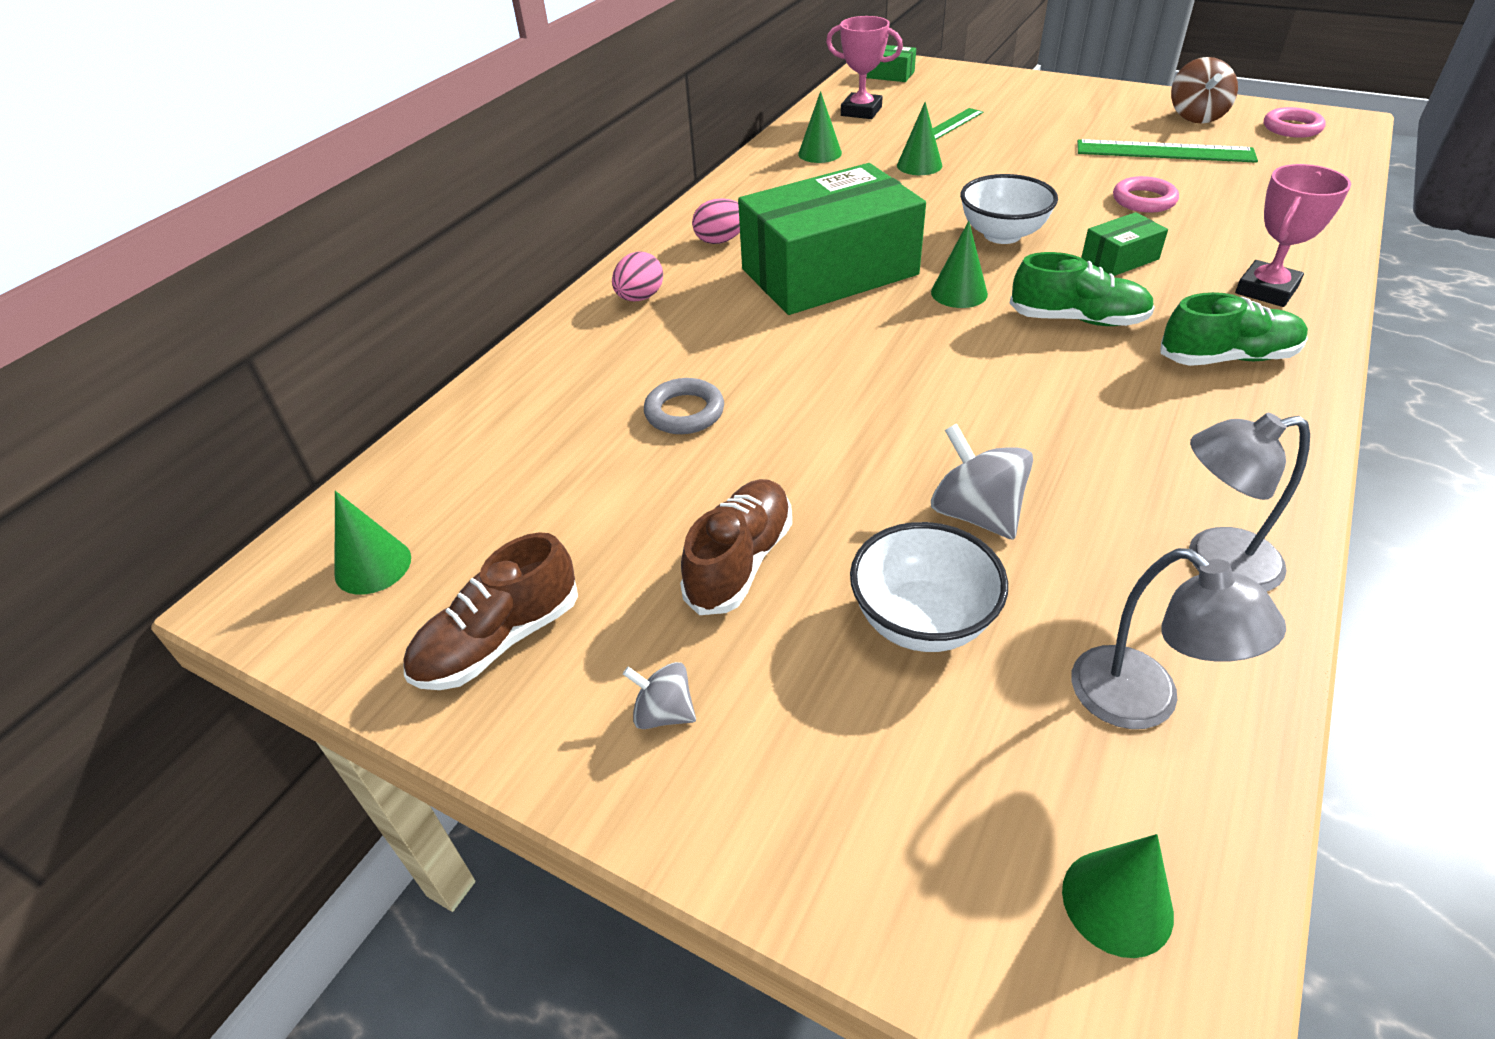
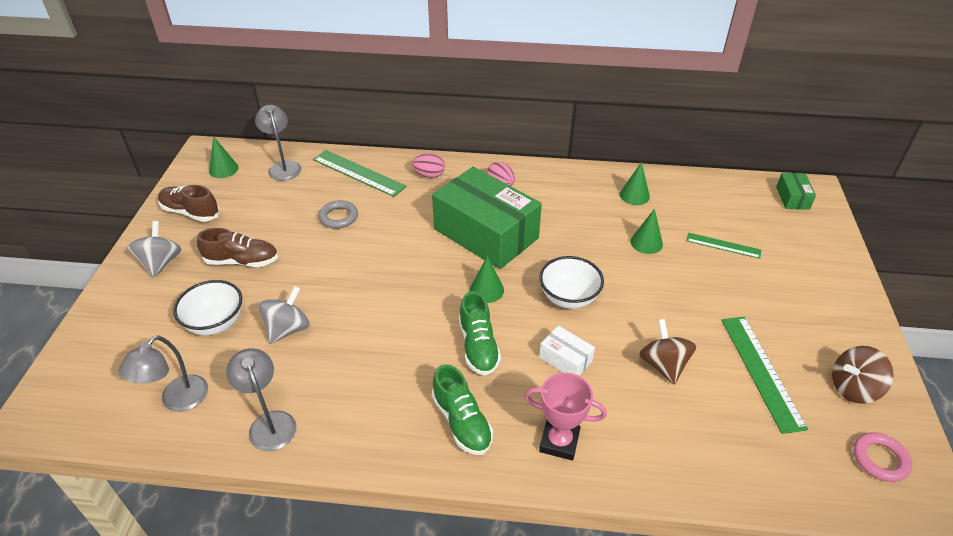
camera: 65 degrees right, 0 degrees up
(454, 467) = (283, 167): none -> grey lamp
(566, 371) = (358, 173): none -> green ruler
(664, 713) = (160, 263): grey spinning top -> grey spinning top, size x1.71
(861, 111) = (714, 198): pink trophy -> none
(1117, 902) = (83, 400): green cone -> none
(1120, 259) = (565, 359): green box -> white box
(1144, 200) = (663, 365): pink ring -> brown spinning top

